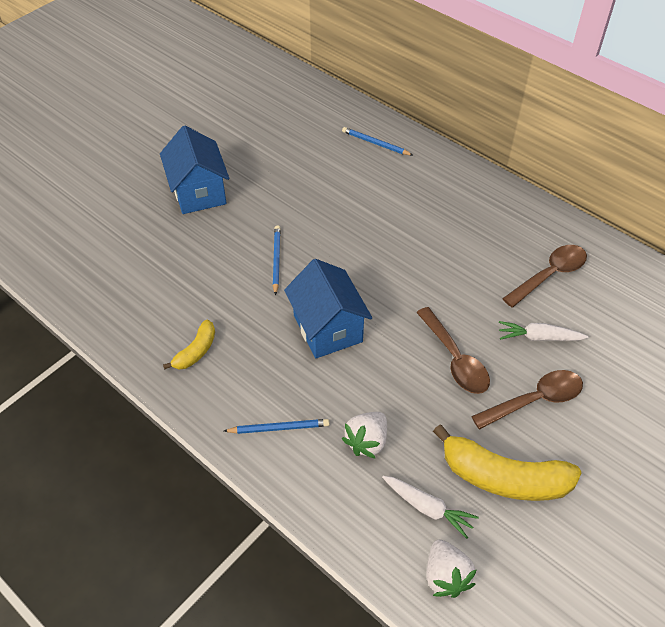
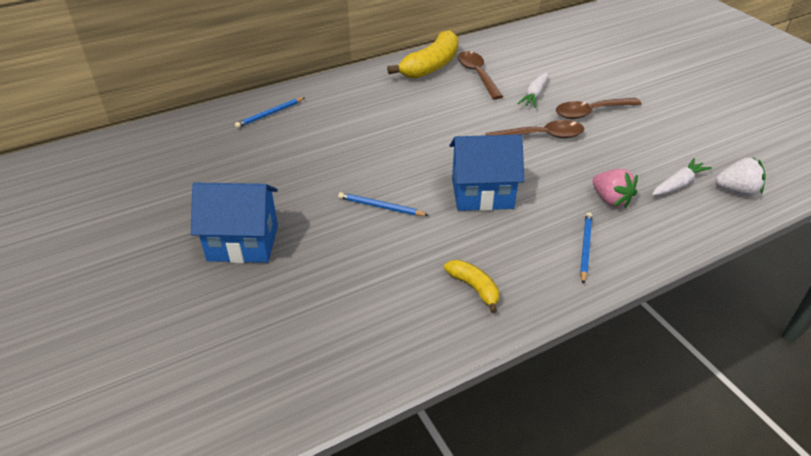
camera: 70 degrees left, 10 degrees down
(367, 441) = (611, 200): white strawberry -> pink strawberry
(503, 477) = (655, 143): yellow banana -> yellow banana (431, 66)
(535, 400) = (591, 112): brown spoon -> brown spoon turned 105 degrees counterclockwise

